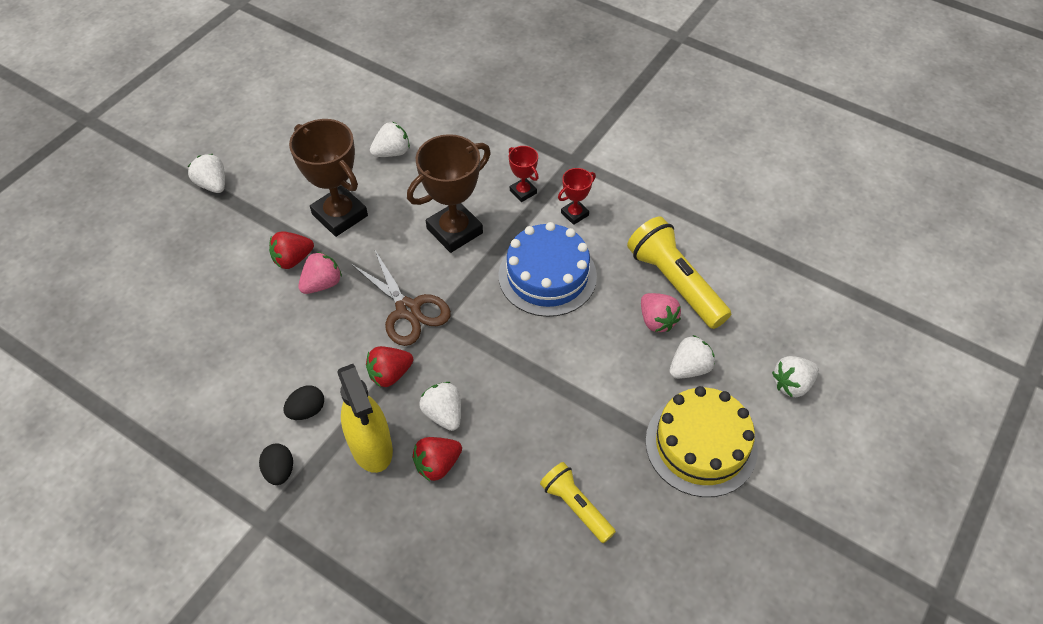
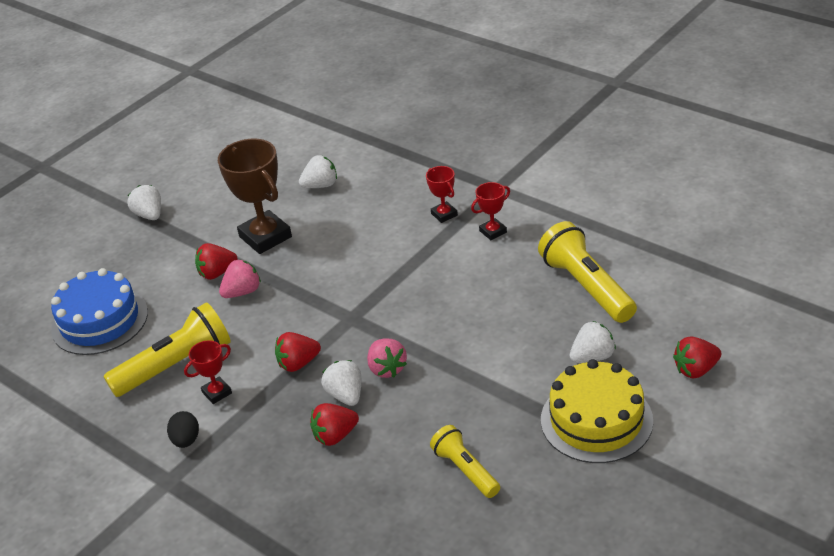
camera: 10 degrees right, 15 degrees down
(259, 376) = (175, 365): none -> yellow flashlight
(307, 410) = (217, 393): black egg -> red trophy
(371, 447) = (274, 421): yellow spray bottle -> none
(408, 310) = (321, 312): brown scissors -> none
(454, 231) = (373, 247): brown trophy -> none
(547, 276) = (460, 282): blue cake -> blue cake (100, 321)
(657, 321) = (564, 318): pink strawberry -> pink strawberry (387, 368)
(792, 384) = (696, 370): white strawberry -> red strawberry

